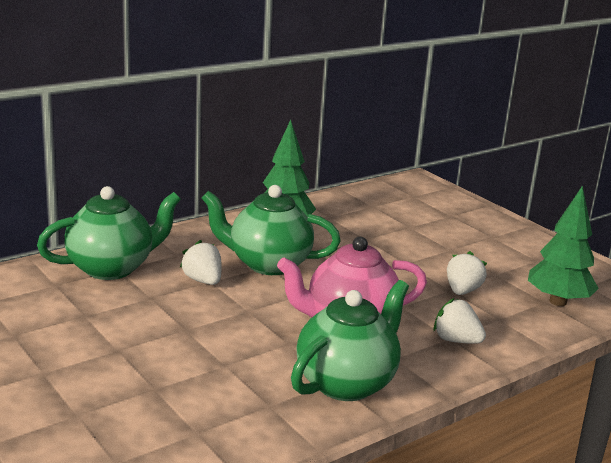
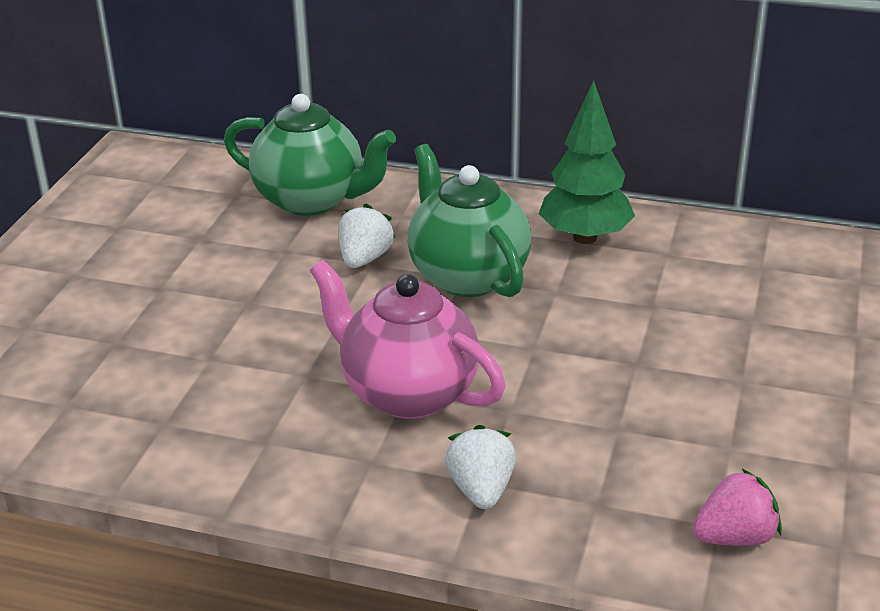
camera: 55 degrees right, 10 degrees up
(347, 383) = (269, 452): green teapot -> none
(462, 291) = (628, 440): white strawberry -> none
(557, 301) = (735, 537): green tree -> pink strawberry

